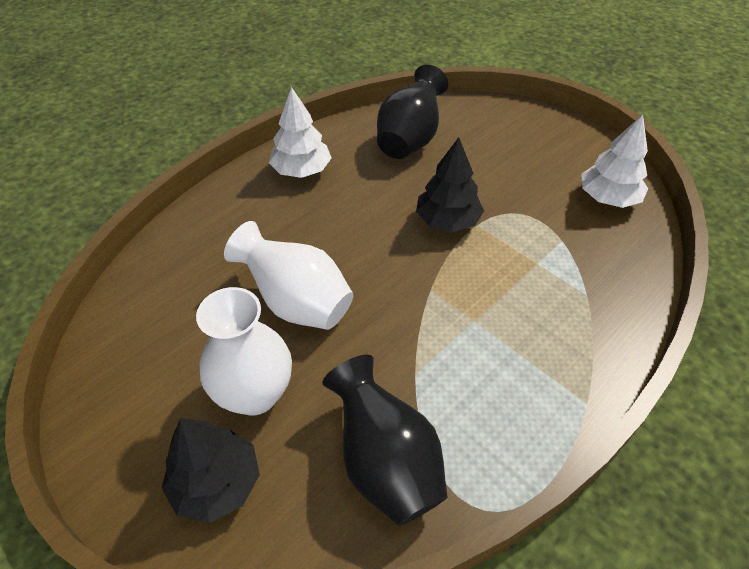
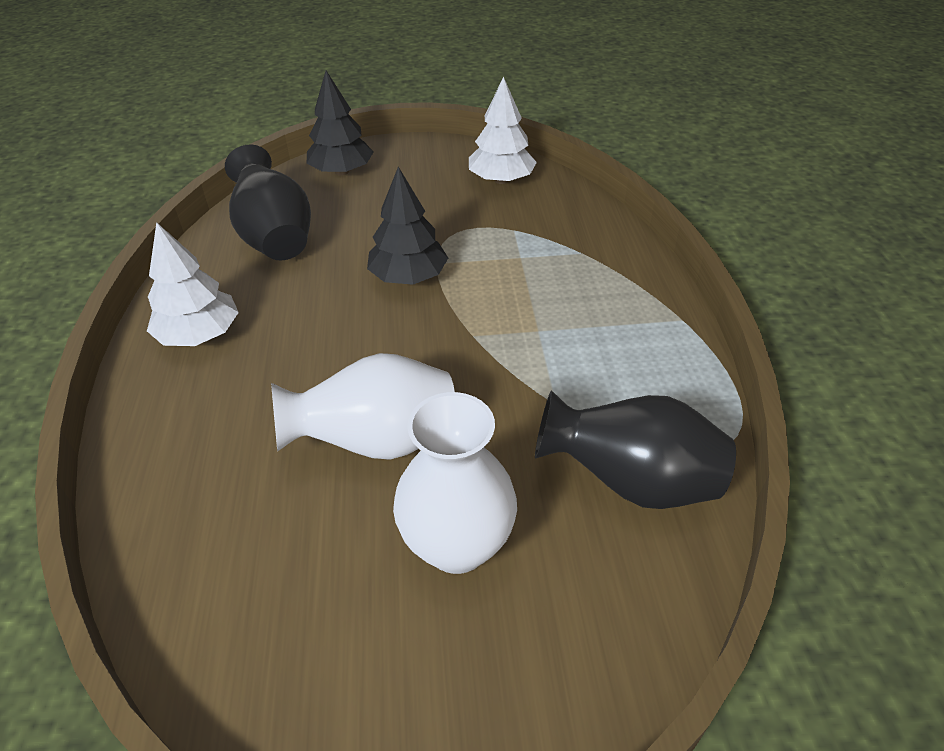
camera: 50 degrees left, 5 degrees down
(216, 483) = (538, 644): black tree -> black tree (342, 172)

